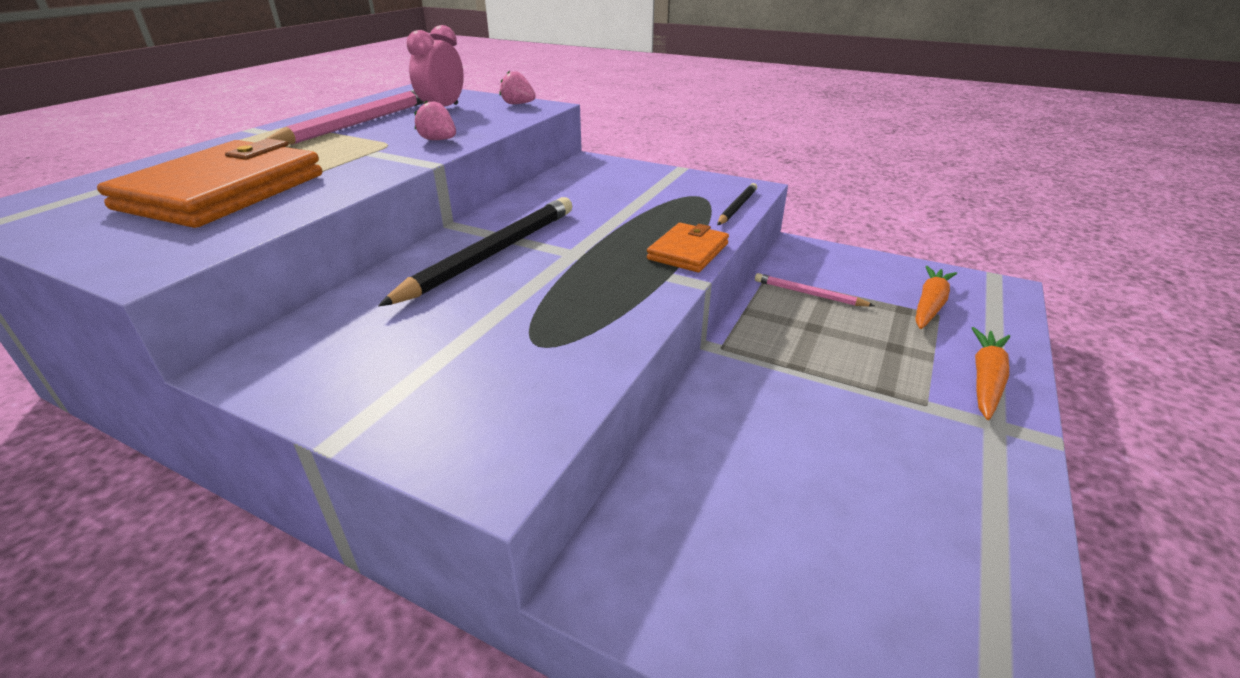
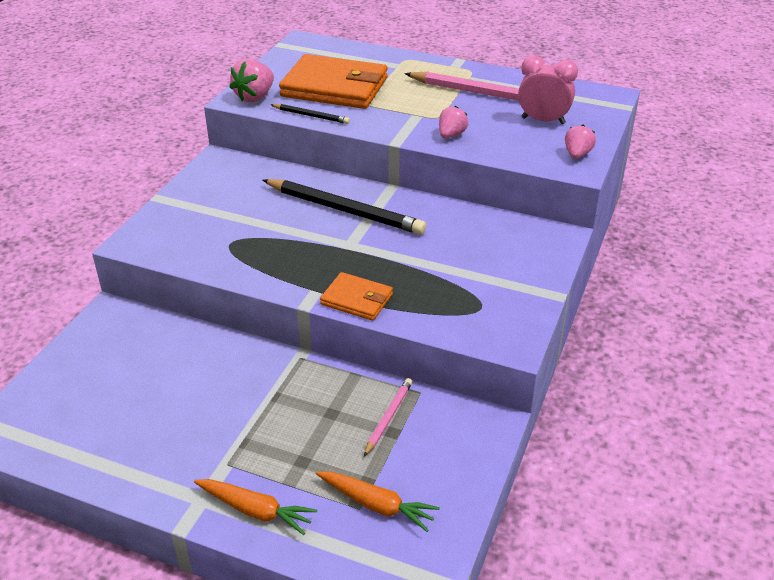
camera: 85 degrees right, 5 degrees up
(162, 250) = (255, 97): none -> pink strawberry
(737, 207) = (456, 330): black pencil -> black pencil (311, 116)

